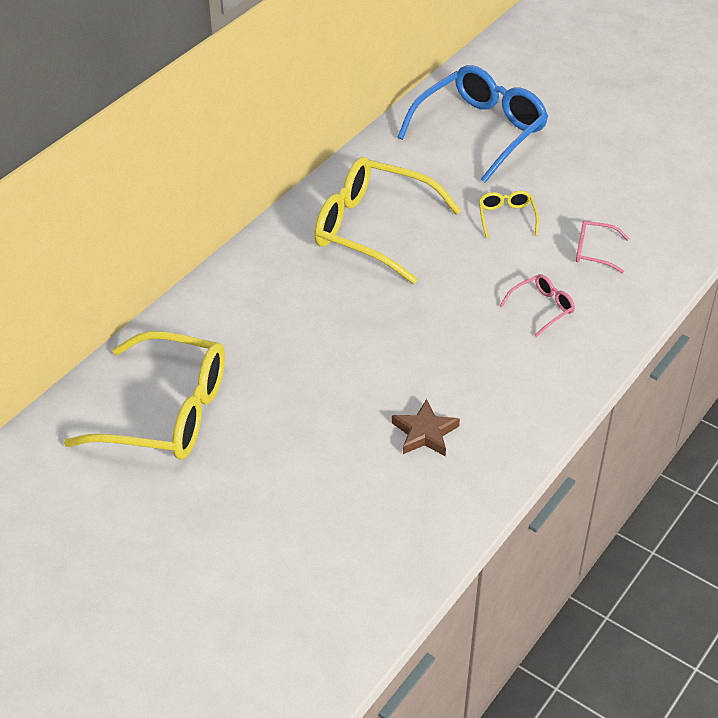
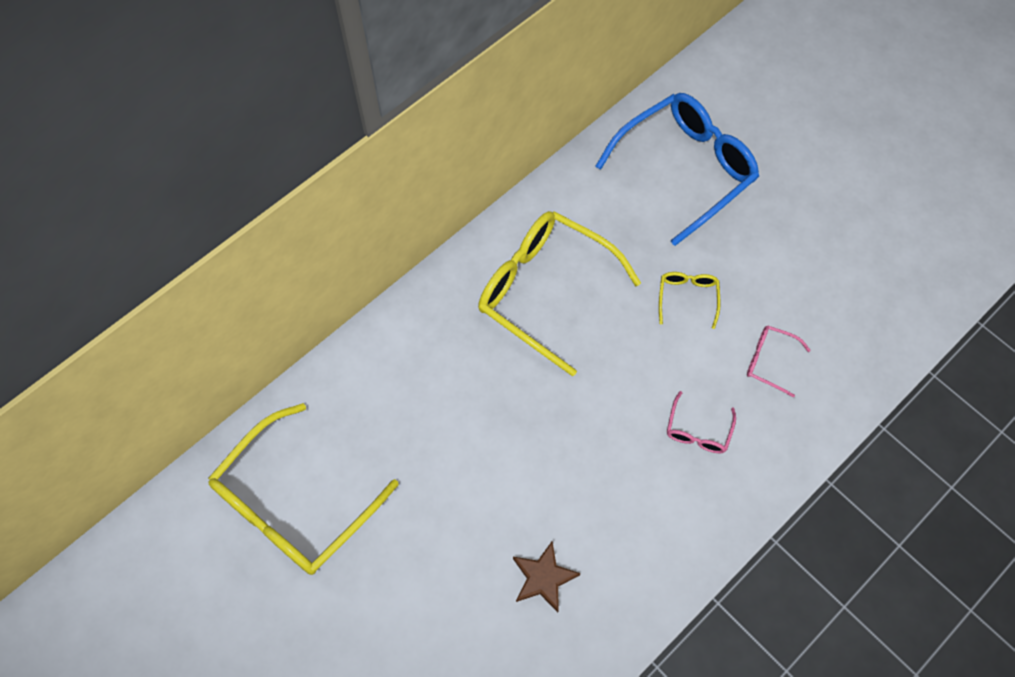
camera: 10 degrees right, 20 degrees up
(167, 412) = (294, 504): yellow glasses -> yellow glasses turned 105 degrees clockwise
(542, 308) = (698, 431): pink glasses -> pink glasses turned 135 degrees clockwise

